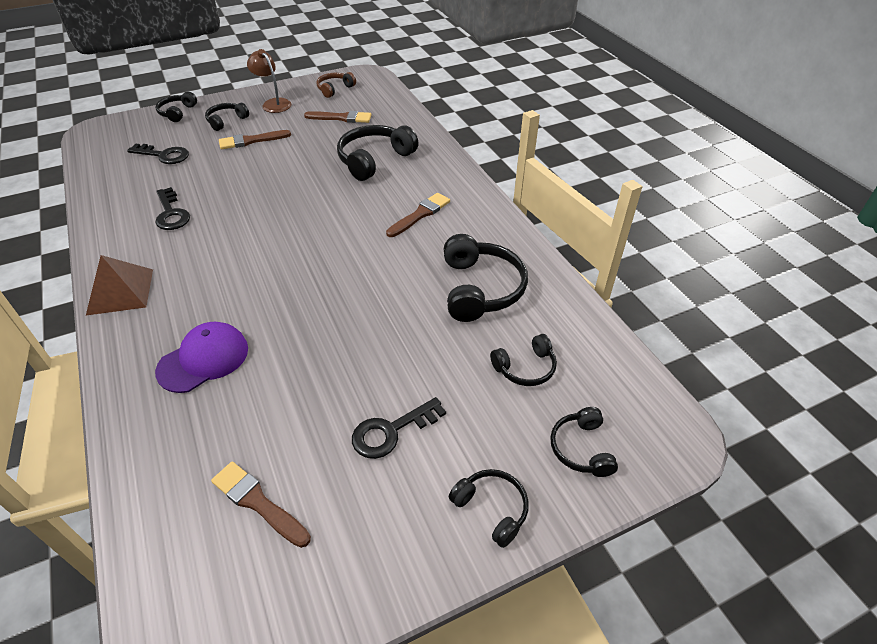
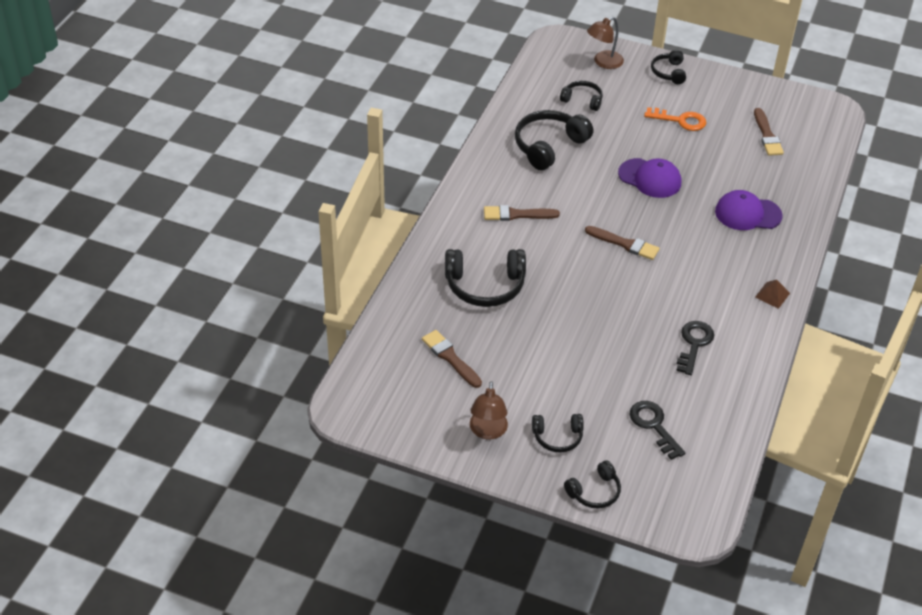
camera: 135 degrees left, 0 degrees up
(120, 291) = (772, 295): brown pyramid -> brown pyramid, size x0.55
(251, 141) = (560, 387): brown brush -> brown brush (625, 244)
(335, 89) = (405, 408): brown headphones -> none
(346, 326) = (650, 178): none -> purple cap
(391, 431) = (680, 120): black key -> orange key
(581, 448) = (603, 62): black headphones -> brown lamp

